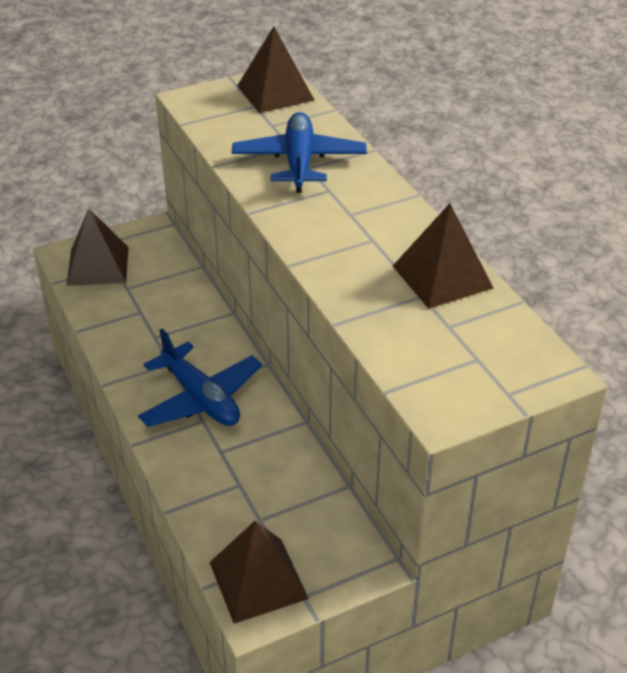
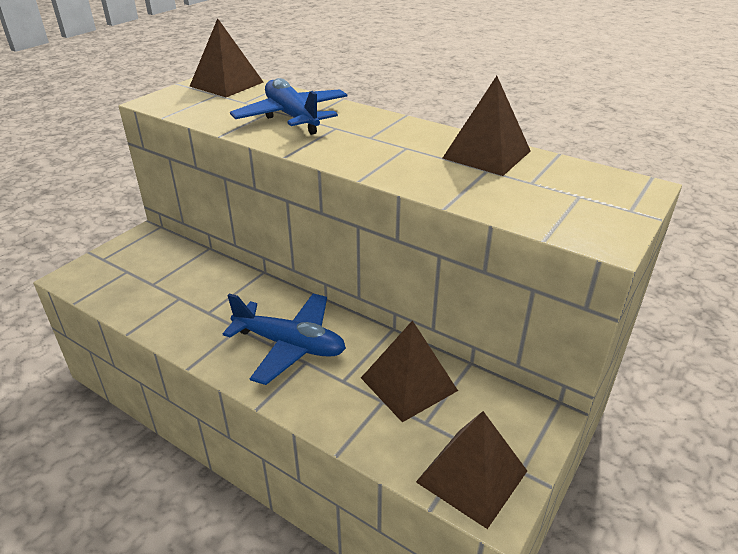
camera: 30 degrees left, 5 degrees down
(97, 266) = (111, 276): brown pyramid -> brown pyramid (408, 384)

